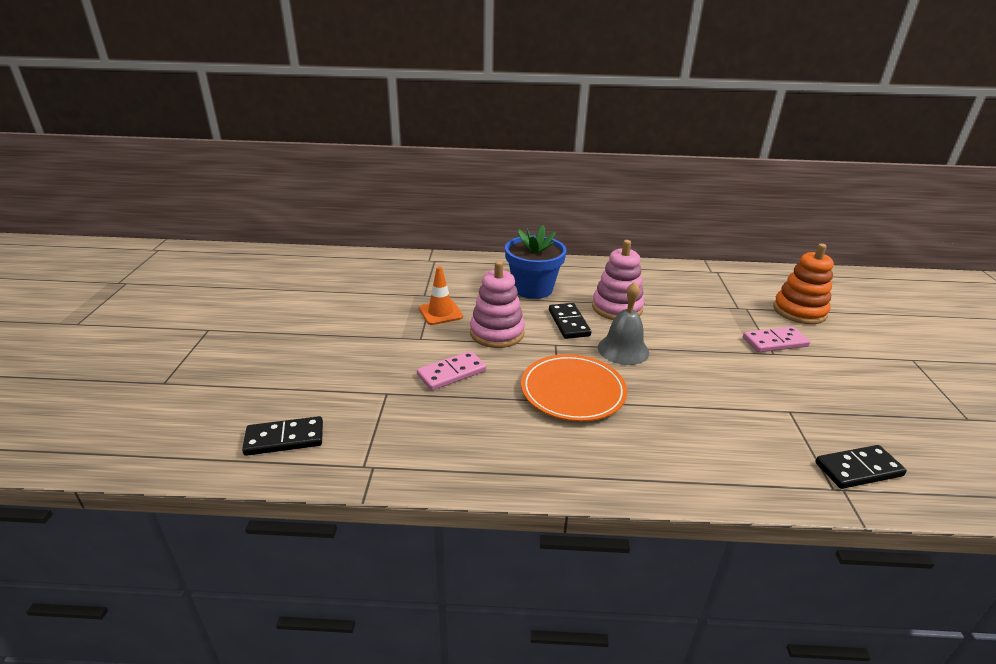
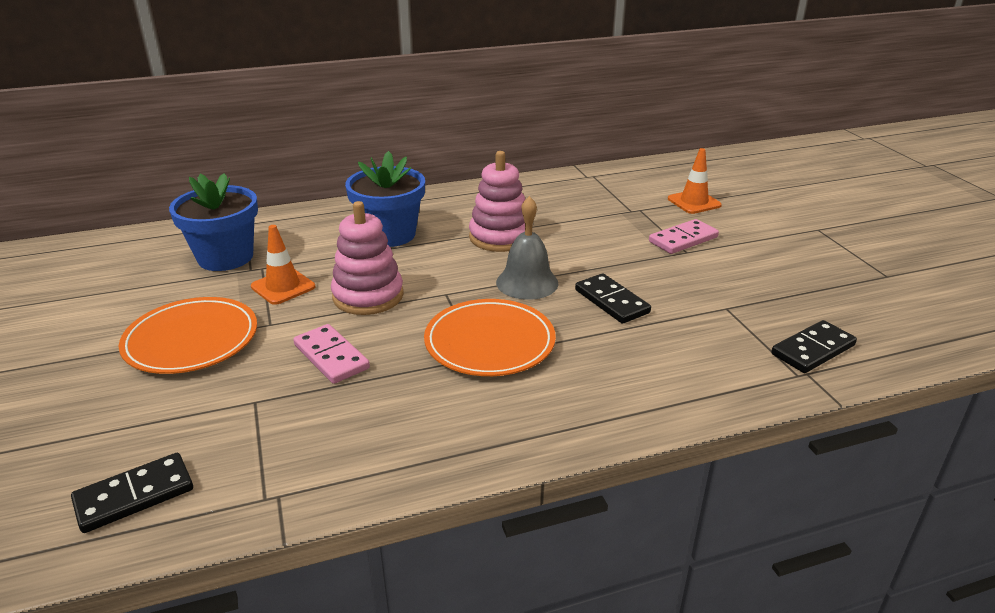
camera: 20 degrees left, 0 degrees up
(364, 338) = (191, 340): none -> orange plate
(411, 282) = (225, 257): none -> blue flower pot
(452, 373) = (331, 356): pink domino -> pink domino turned 75 degrees counterclockwise
(569, 323) = (451, 266): black domino -> black domino (612, 301)
(799, 311) = (694, 202): orange stacking toy -> orange traffic cone

